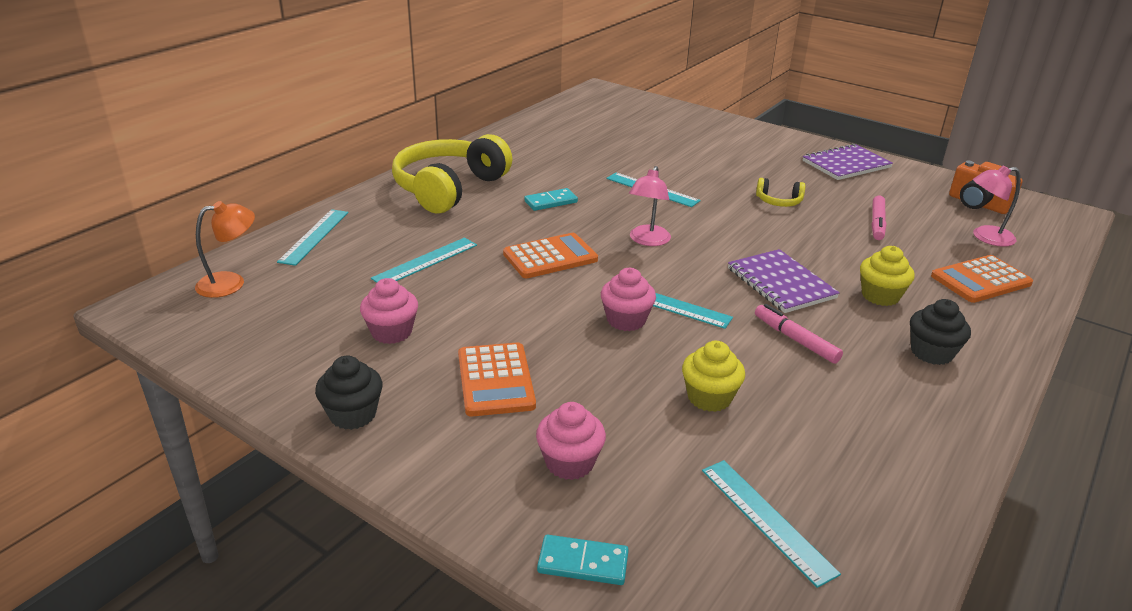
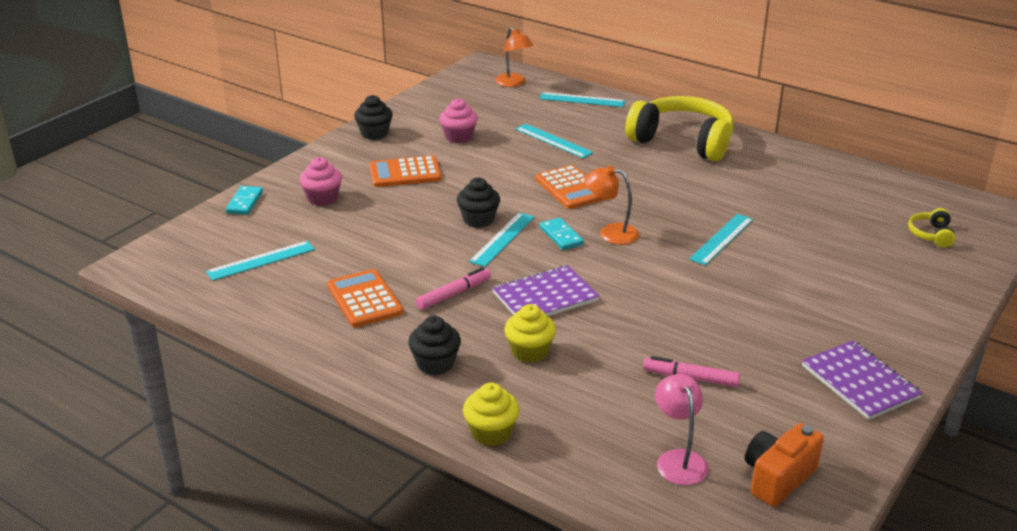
camera: 90 degrees right, 0 degrees up
(551, 202) = (673, 187): turquoise domino -> turquoise domino (561, 236)
(626, 320) = (478, 219): pink cupcake -> black cupcake
(647, 240) = (610, 233): pink lamp -> orange lamp
(709, 397) = (381, 249): yellow cupcake -> yellow cupcake (491, 433)
(778, 201) = (723, 315): yellow headphones -> yellow headphones (931, 235)
(980, 280) = (571, 428): orange calculator -> orange calculator (364, 299)

